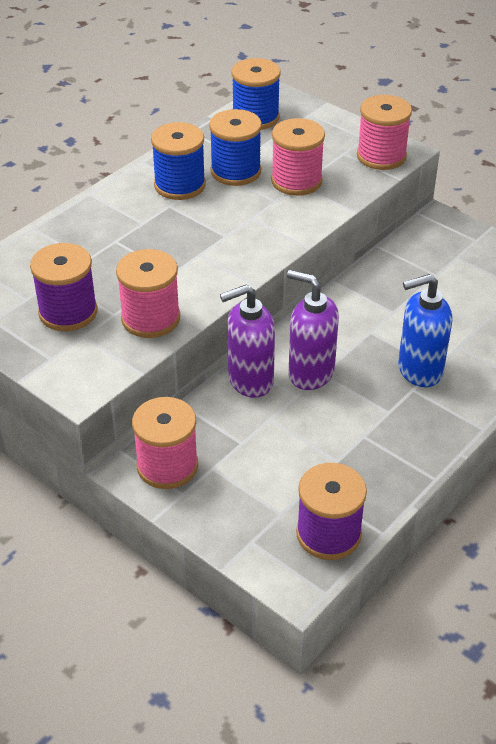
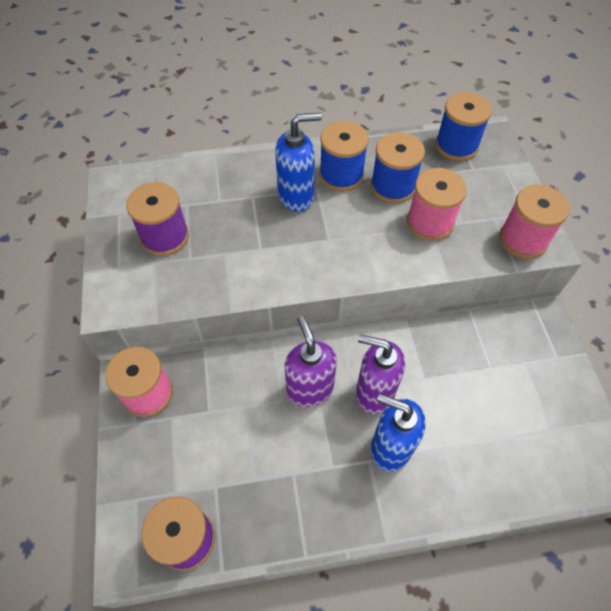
camera: 40 degrees right, 15 degrees up
(150, 319) = (207, 278): pink spool -> none
(157, 220) = (296, 196): none -> blue soap dispenser
(250, 380) = (264, 364): purple soap dispenser -> purple soap dispenser (374, 392)

